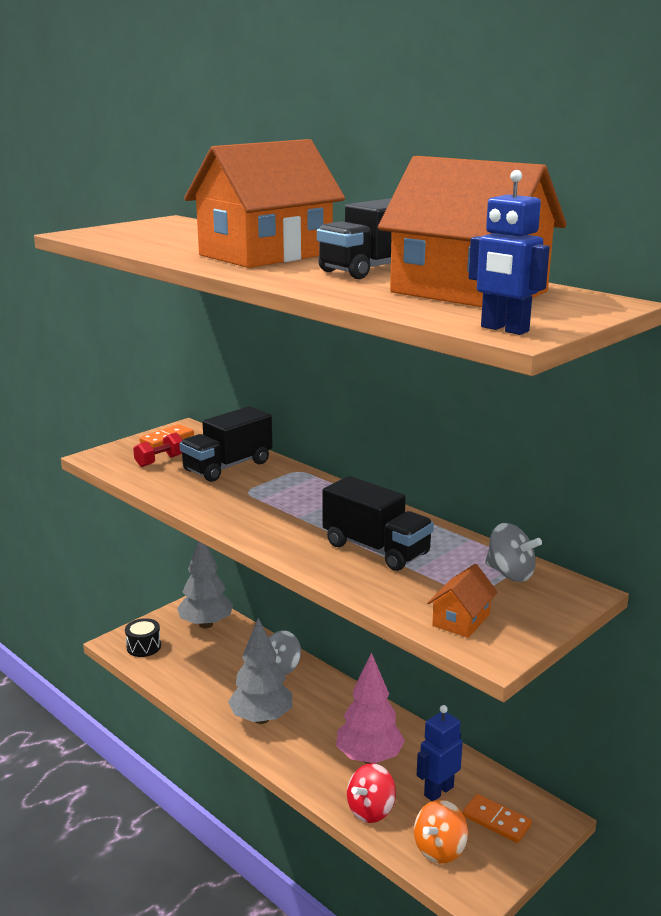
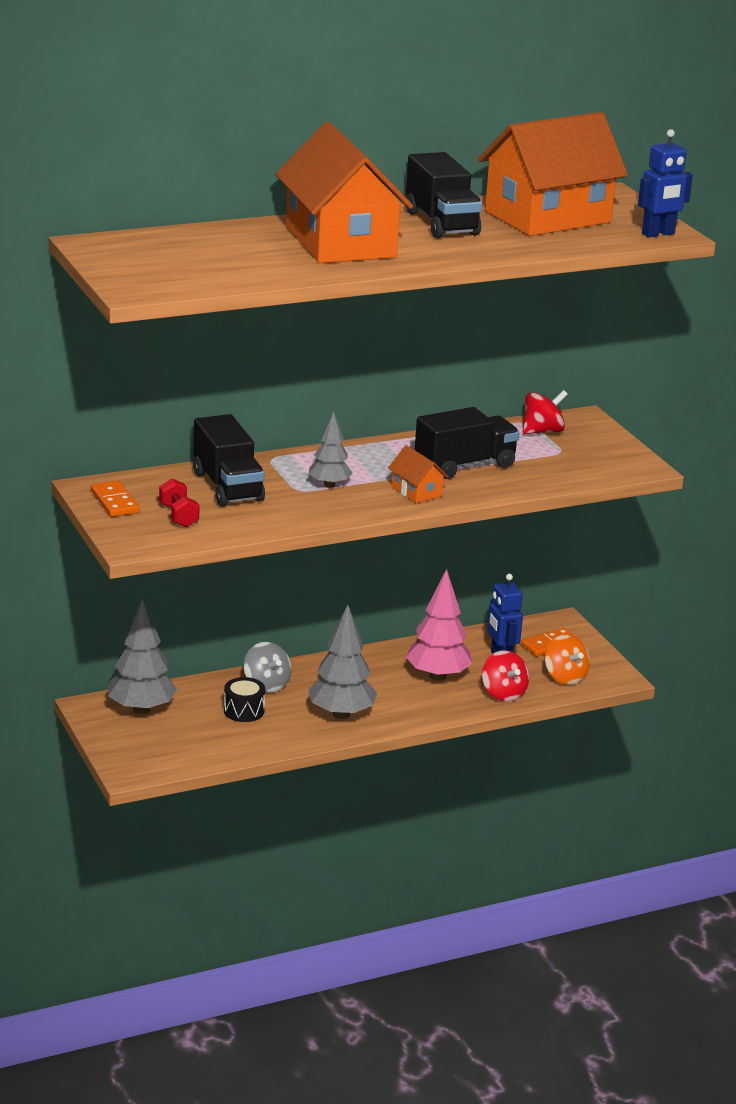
camera: 70 degrees left, 5 degrees up
(144, 647) = (154, 755): black drum -> black drum (244, 711)
(268, 500) = (329, 485): none -> grey tree
(461, 620) = (596, 465): orange house -> orange house (416, 491)
(510, 574) = (542, 431): grey spinning top -> red spinning top

